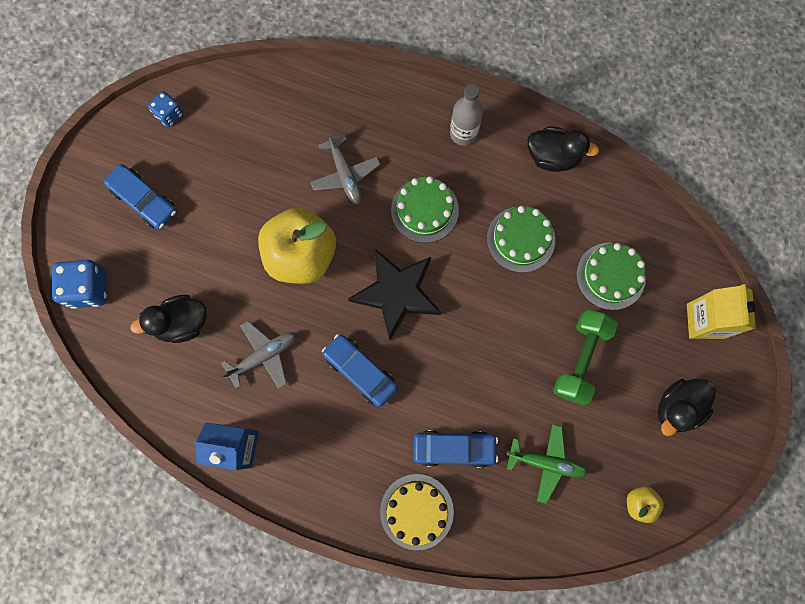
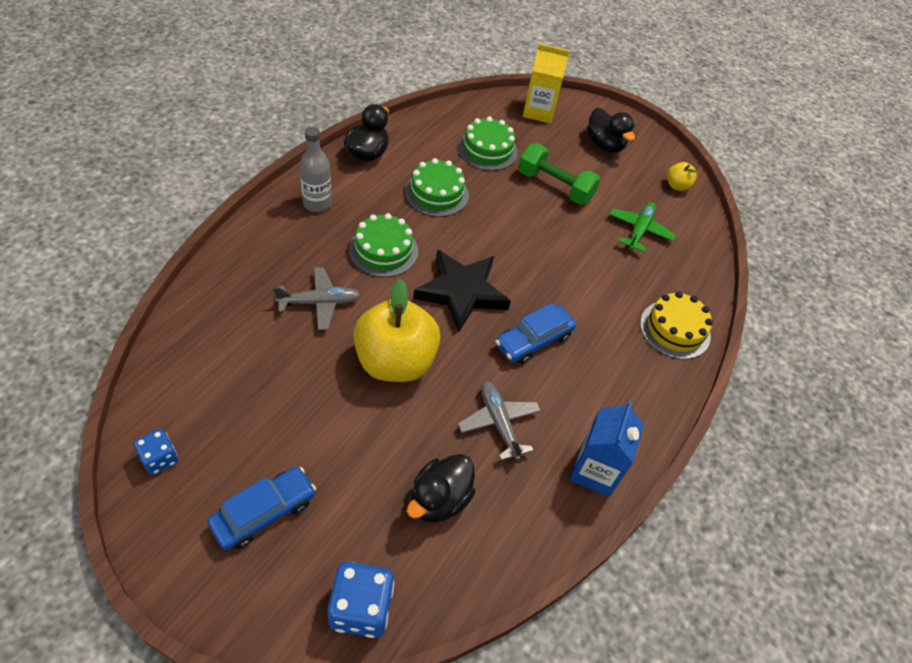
camera: 85 degrees left, 25 degrees down
(182, 323) = (439, 500): black duck -> black duck turned 45 degrees clockwise
(454, 448) = (620, 288): blue car -> none

